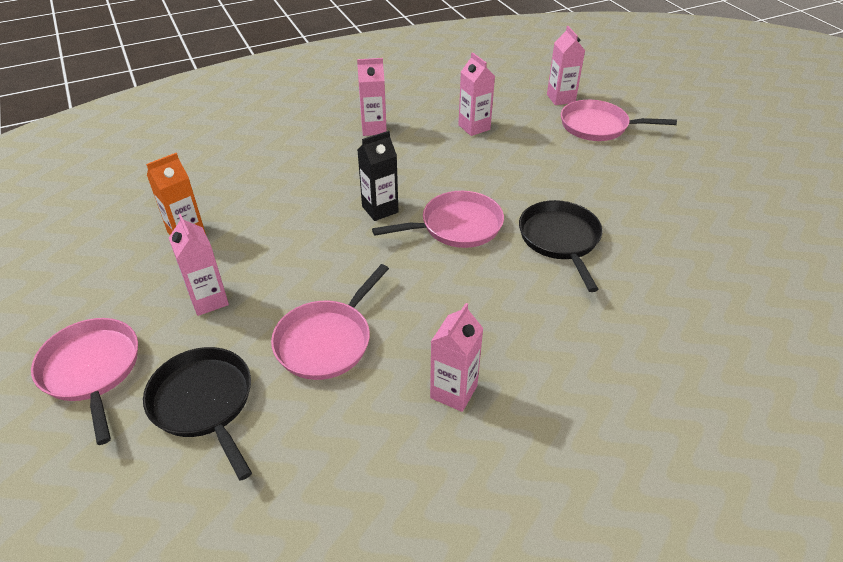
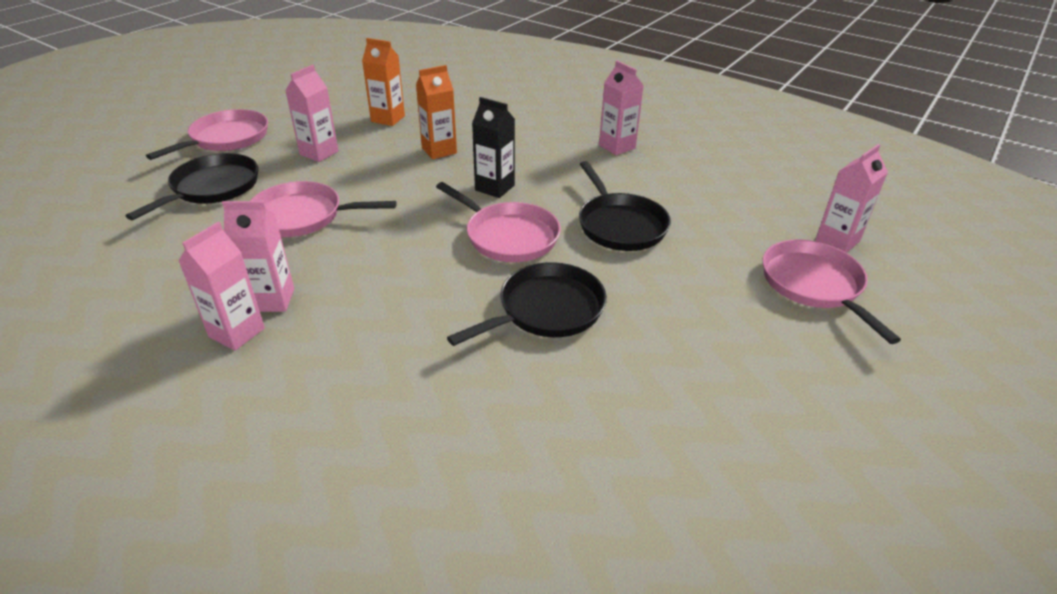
camera: 60 degrees right, 5 degrees down
(286, 220) = (439, 150): none -> orange carton
(474, 127) = (692, 199): pink carton -> pink carton (237, 332)
(482, 169) = (620, 225): none -> black pan

